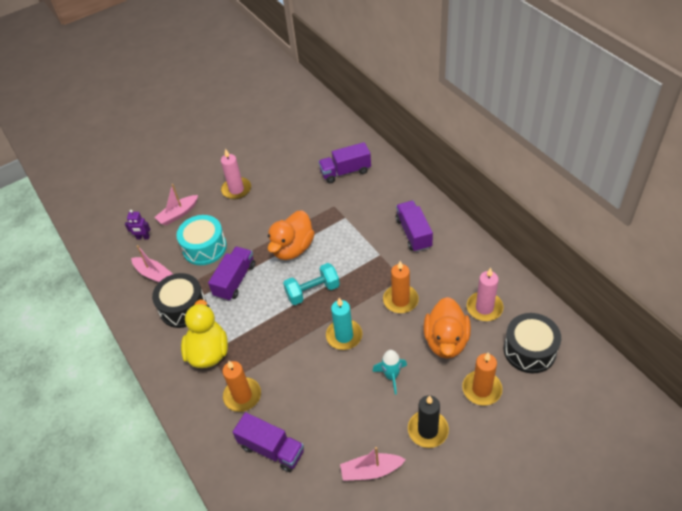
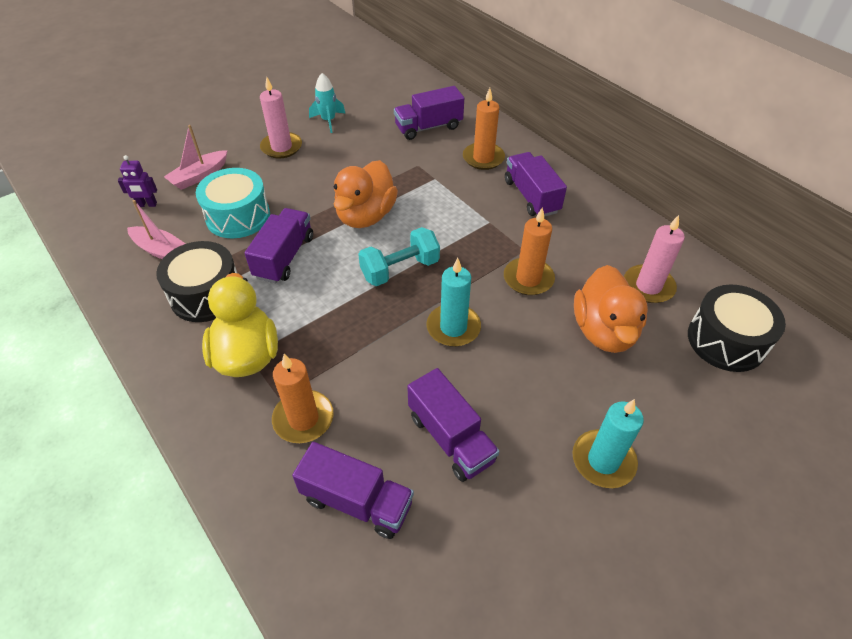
camera: 10 degrees left, 0 degrees up
(333, 412) = (451, 438): none -> purple truck
(371, 471) = (524, 530): pink boat -> none
(391, 376) = (533, 382): turquoise rocket -> turquoise rocket (328, 121)
(428, 430) = (603, 460): black candle -> turquoise candle
(481, 389) = (671, 396): orange candle -> orange candle (483, 158)

